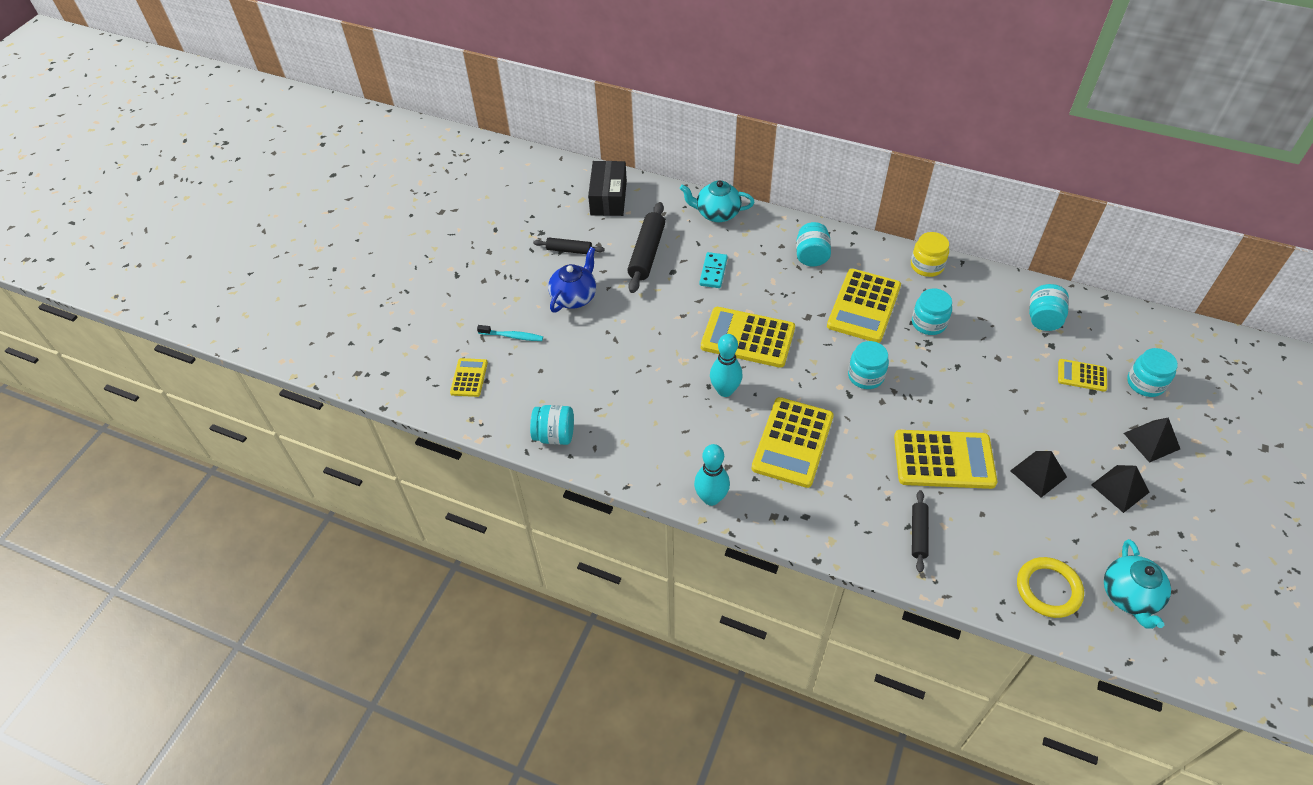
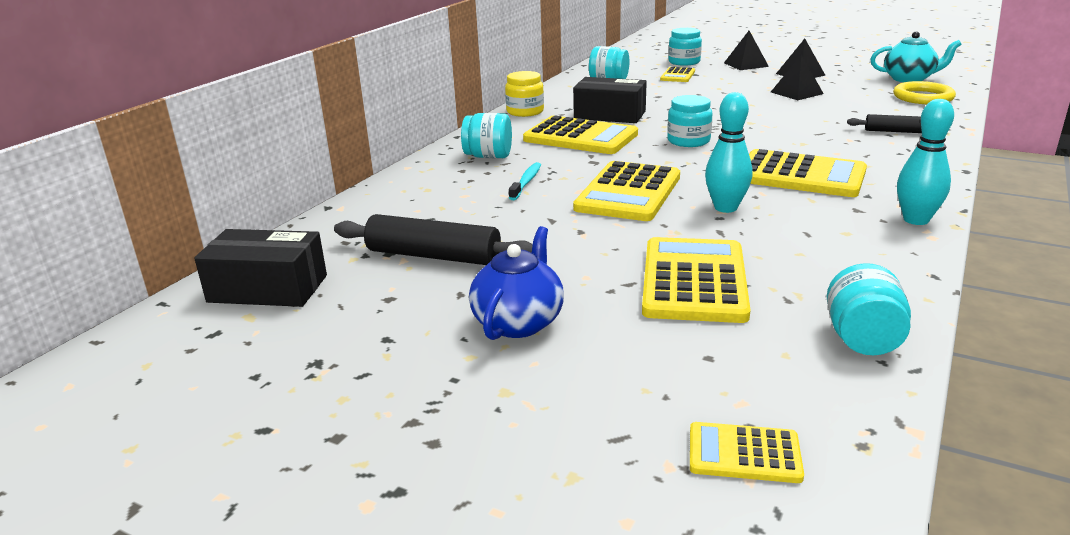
camera: 85 degrees left, 25 degrees down
(512, 336) = (617, 394): turquoise toothbrush -> turquoise toothbrush (526, 182)
(569, 250) = (388, 329): black rolling pin -> none
(574, 297) = (519, 322): blue teapot -> blue teapot turned 75 degrees clockwise
(713, 272) = (495, 209): turquoise domino -> none
(717, 213) = (373, 205): turquoise teapot -> none
(928, 323) = (609, 115): turquoise jar -> black box
(944, 460) = (795, 119): yellow calculator -> yellow calculator (694, 281)

